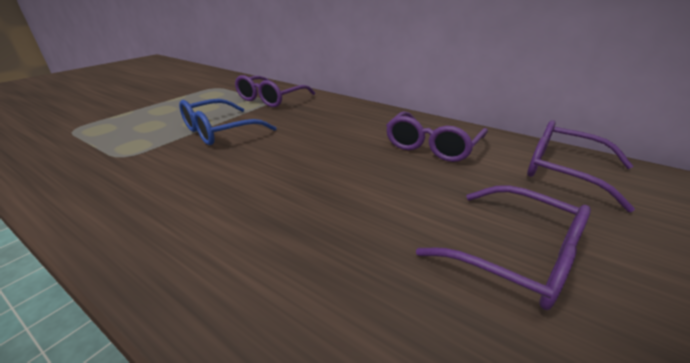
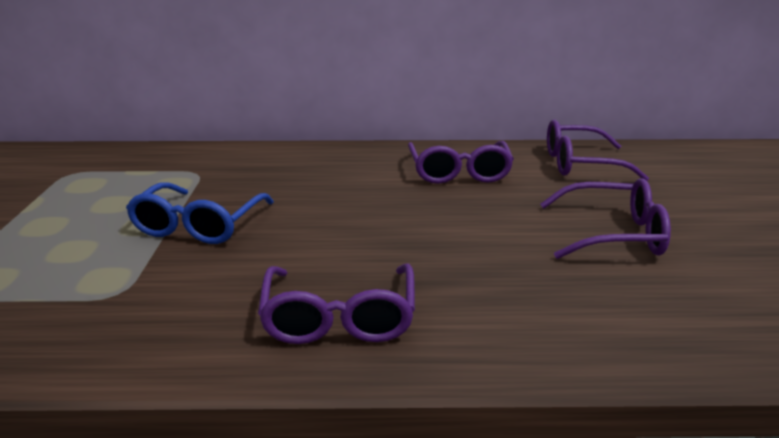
camera: 35 degrees left, 5 degrees down
(271, 99) = (196, 168): purple glasses -> purple glasses (339, 318)

